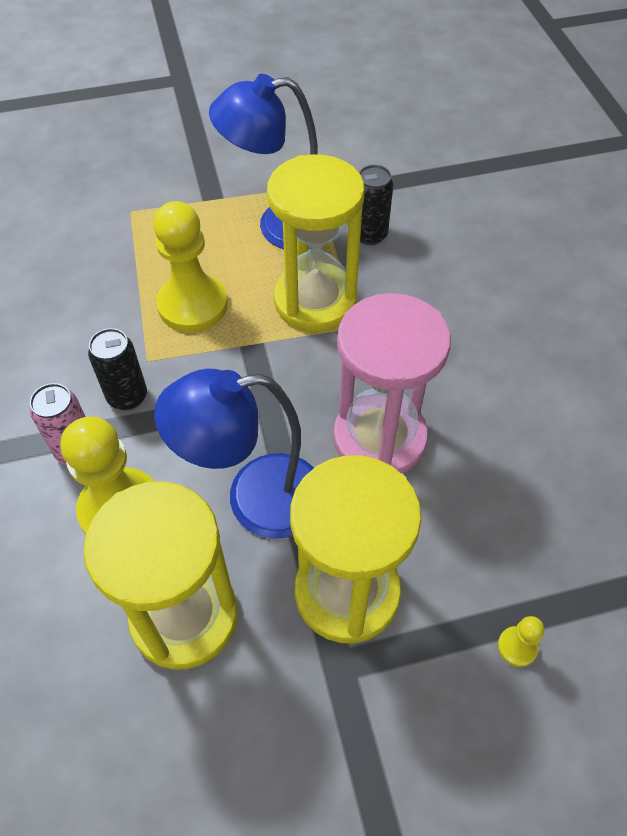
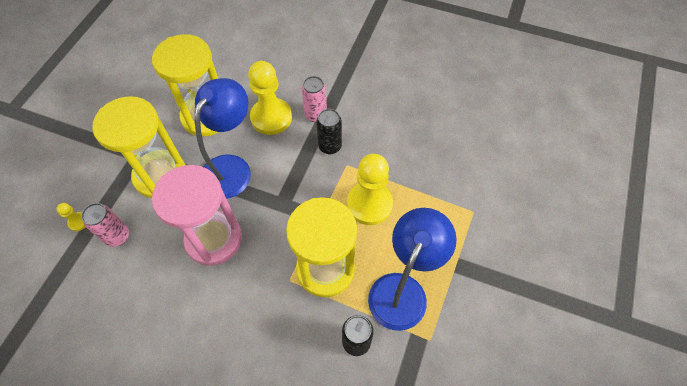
camera: 125 degrees right, 5 degrees up
(484, 565) = (117, 236): none -> pink can

